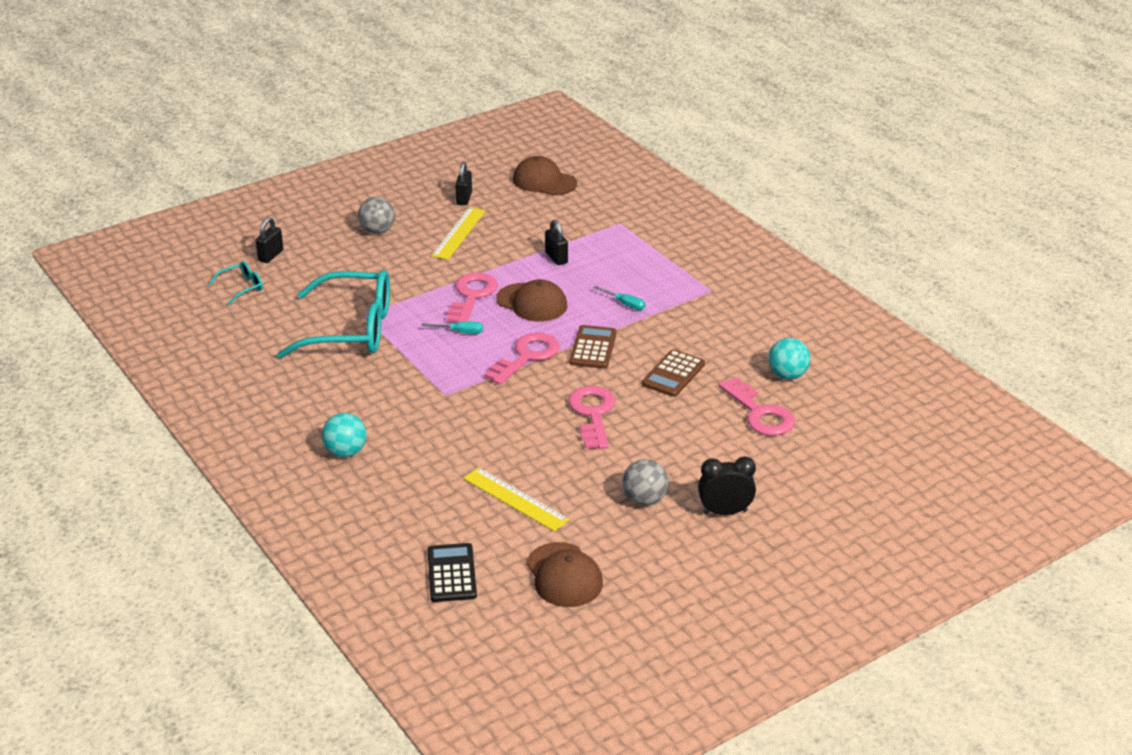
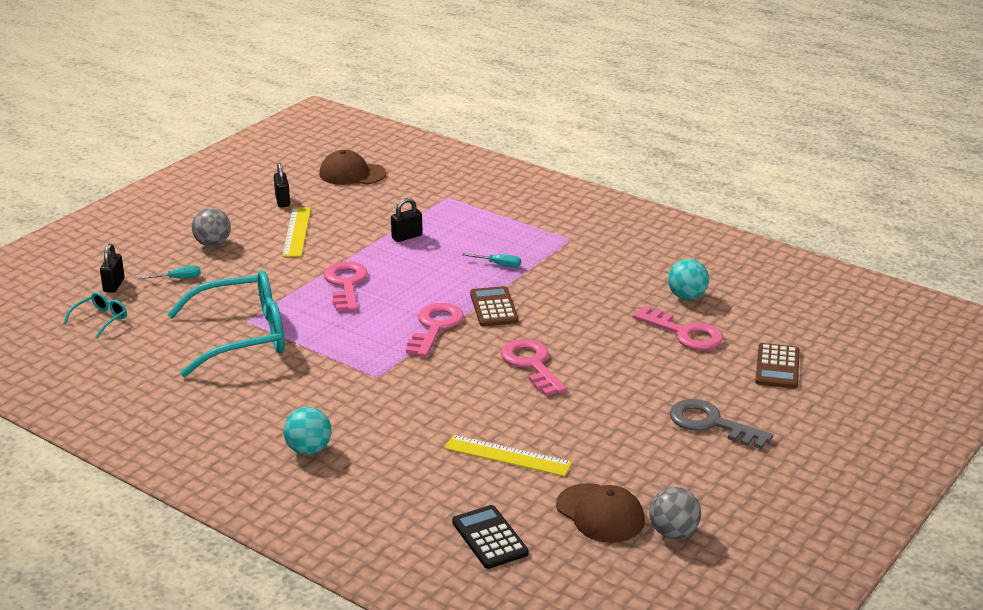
camera: 20 degrees left, 5 degrees down
(460, 332) = (355, 318): turquoise screwdriver -> turquoise screwdriver (178, 278)
(532, 303) = (409, 279): brown cap -> none
(556, 258) = (407, 237): black padlock -> black padlock turned 75 degrees counterclockwise
(644, 500) = (630, 429): grey ball -> grey ball (673, 532)
(673, 374) = (584, 315): brown calculator -> brown calculator (777, 367)
(725, 512) = (711, 424): black clock -> grey key

